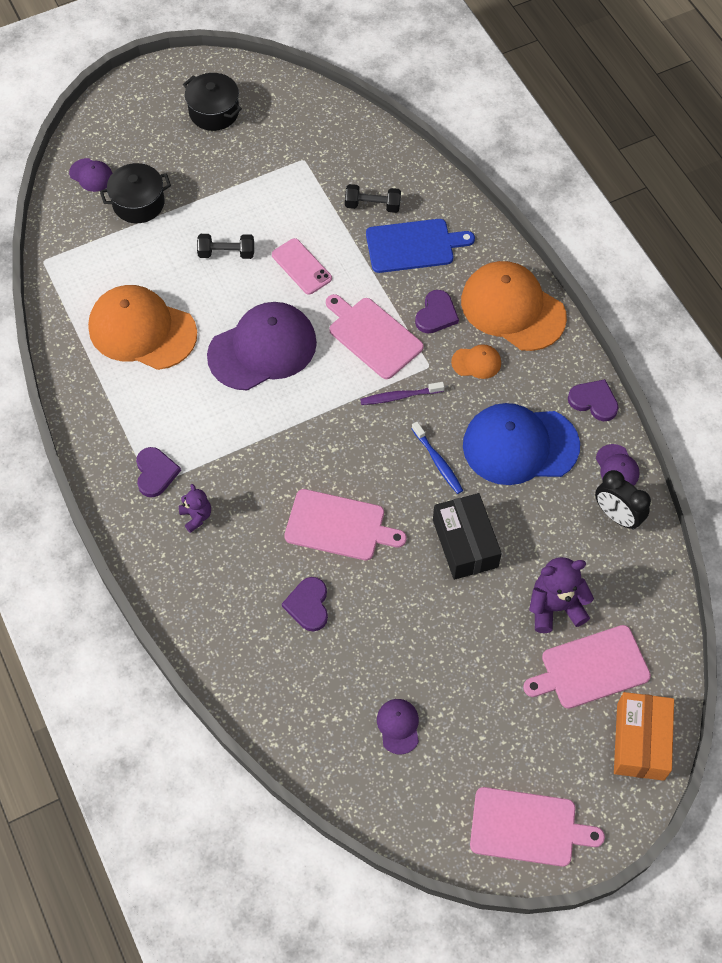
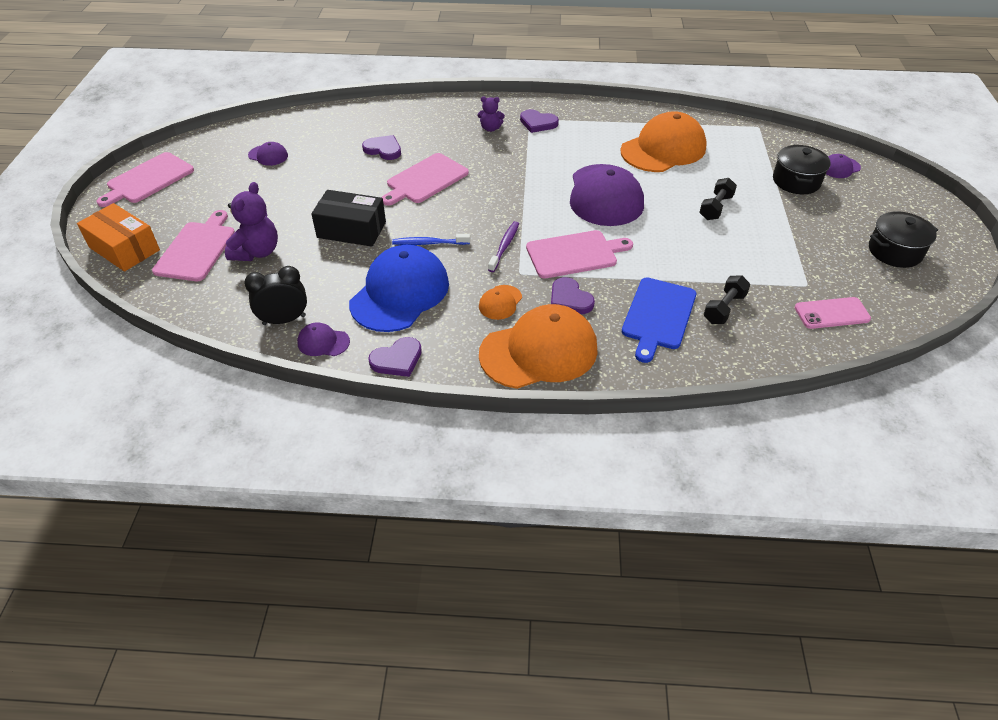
camera: 120 degrees right, 15 degrees down
(301, 267) = (676, 241): pink phone -> pink phone (831, 313)

